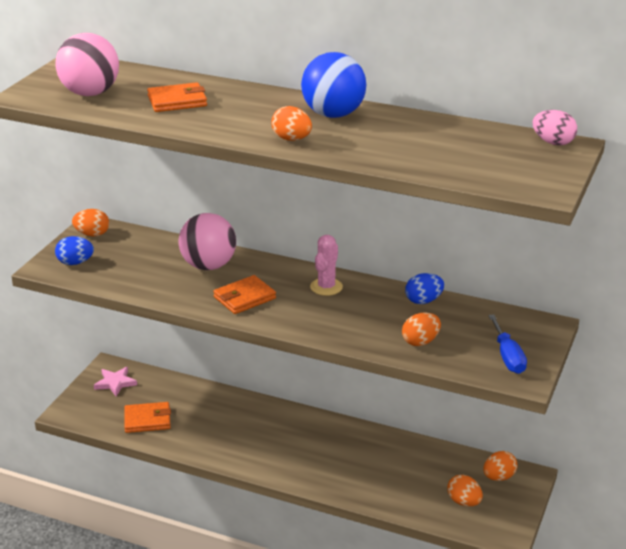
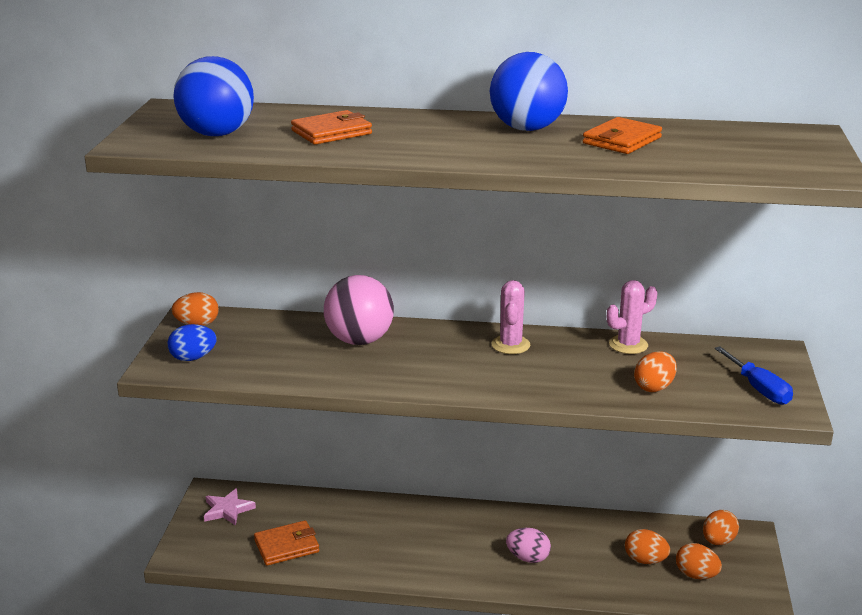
camera: 15 degrees left, 5 degrees down
(90, 93) = (217, 134): pink ball -> blue ball
(244, 298) = (423, 369): orange wallet -> orange wallet (622, 140)
(291, 139) = (501, 155): orange egg -> orange egg (645, 560)
(423, 301) = (628, 345): blue egg -> pink cactus
(553, 142) = (791, 132): pink egg -> pink egg (528, 558)

